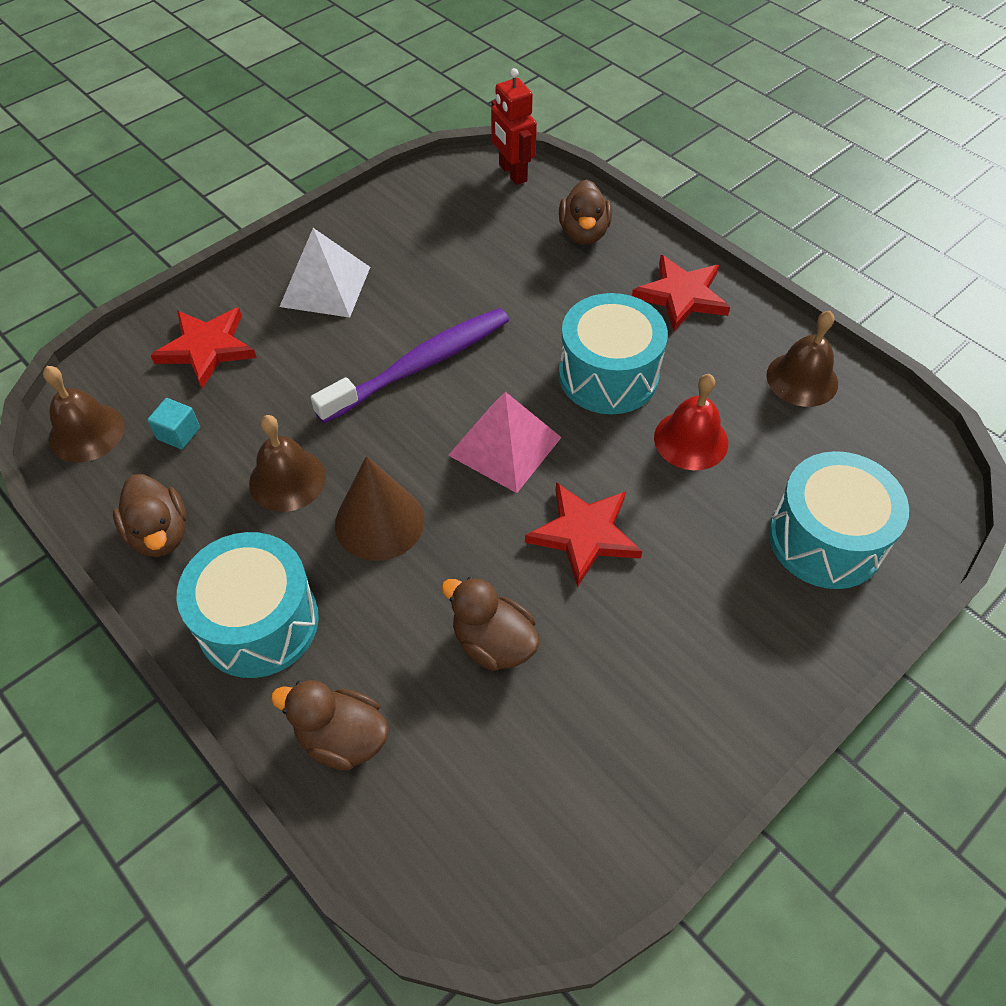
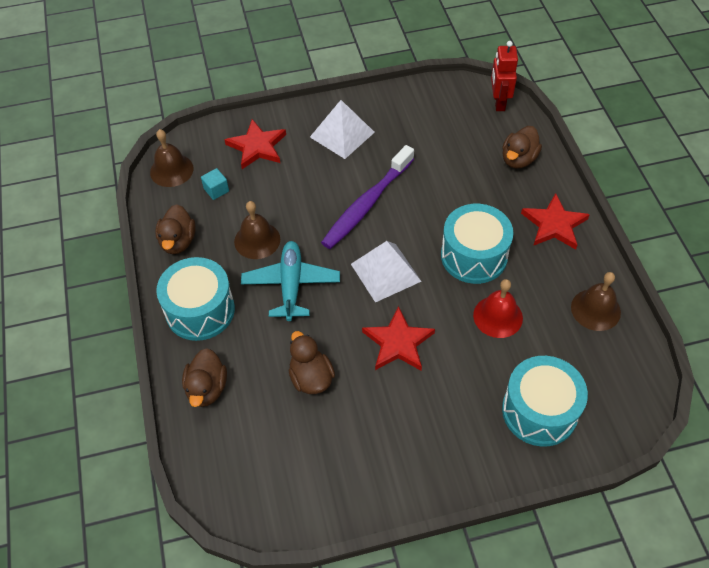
camera: 30 degrees right, 0 degrees up
(342, 738) = (207, 388): brown duck -> brown duck turned 135 degrees counterclockwise
(379, 522) = (291, 285): brown cone -> turquoise plane
(420, 365) = (367, 204): purple toothbrush -> purple toothbrush turned 135 degrees clockwise
(505, 446) = (386, 272): pink pyramid -> white pyramid

